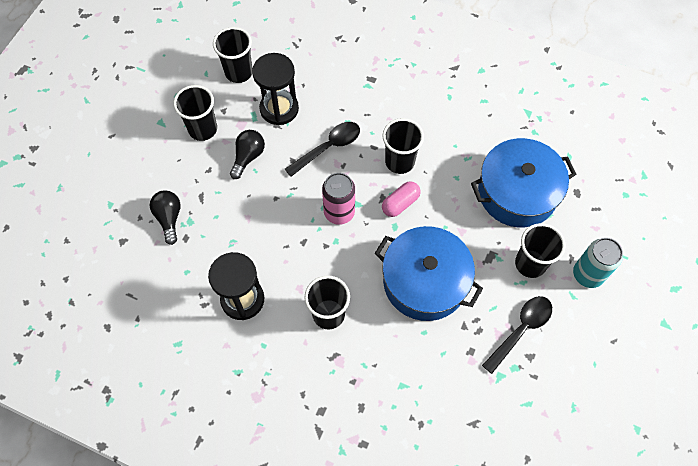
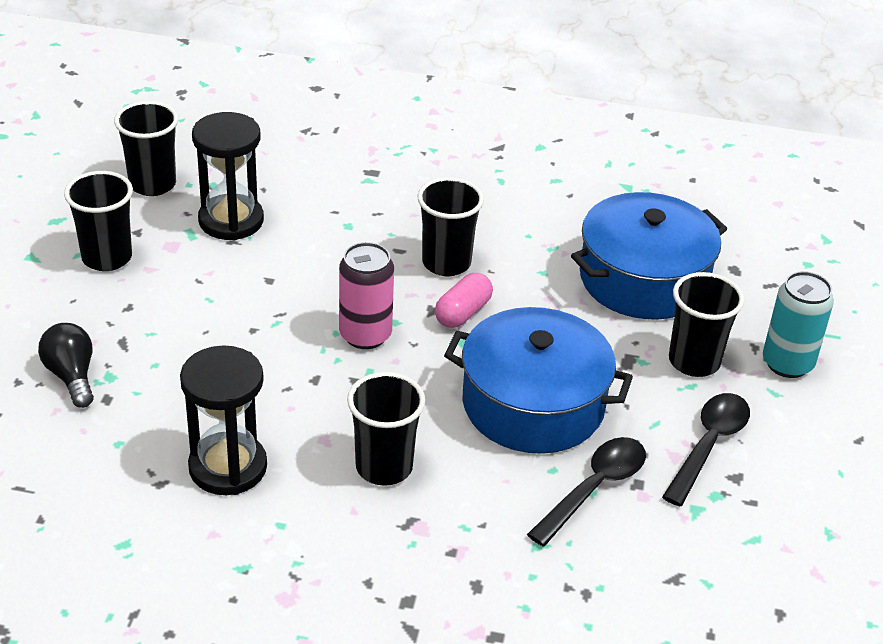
camera: 15 degrees left, 25 degrees down
(248, 157) = (193, 284): black light bulb -> none
(328, 147) = (325, 258): black spoon -> black spoon (594, 488)

